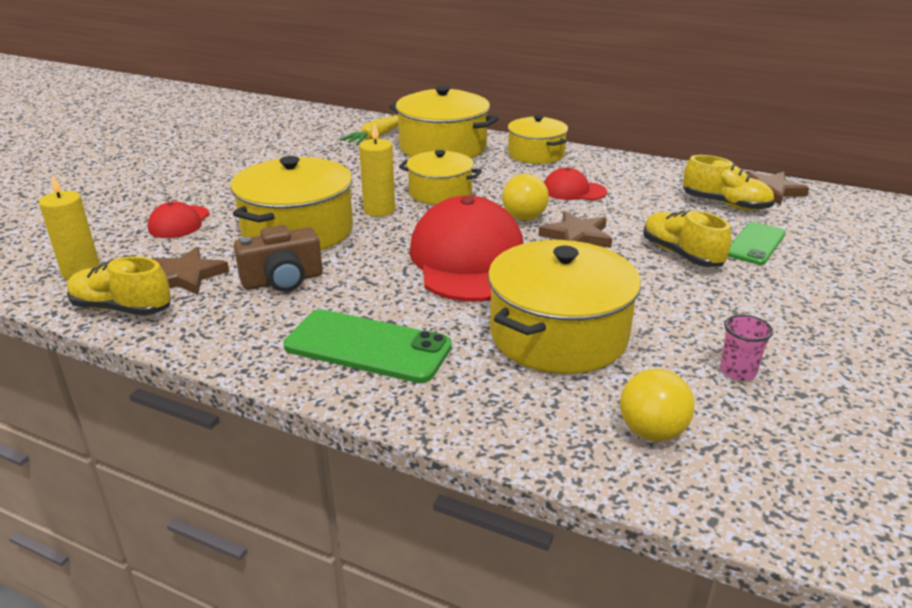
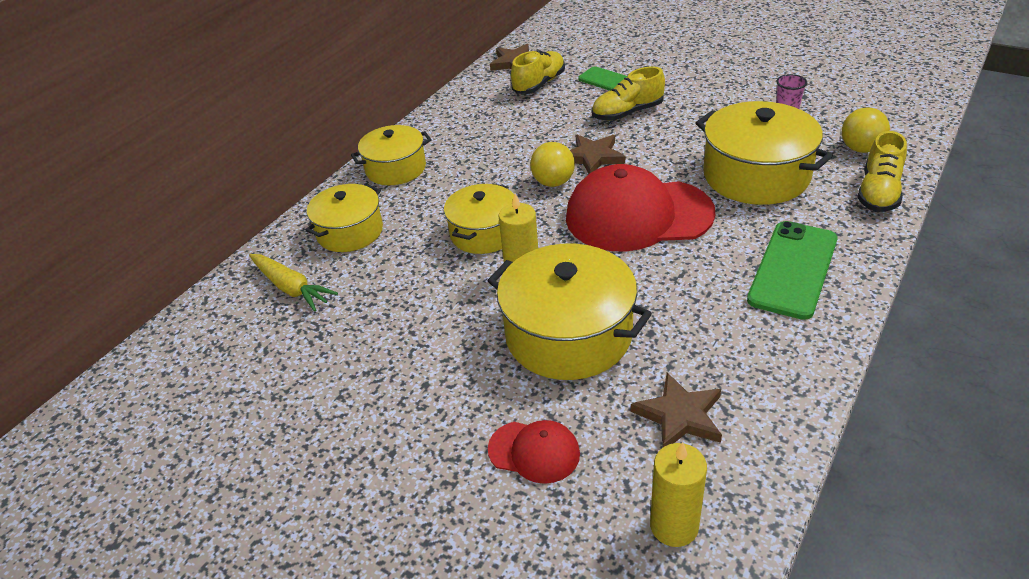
camera: 80 degrees left, 10 degrees up
(122, 308) = (757, 458): yellow shoe -> yellow shoe (878, 192)
(283, 280) = (684, 334): brown camera -> none
(443, 147) = (350, 232): yellow pot -> yellow pot, size x0.63
(573, 191) = (496, 152): red cap -> none

